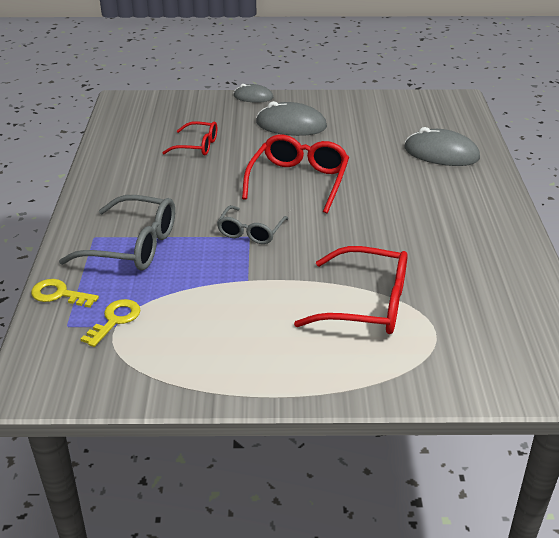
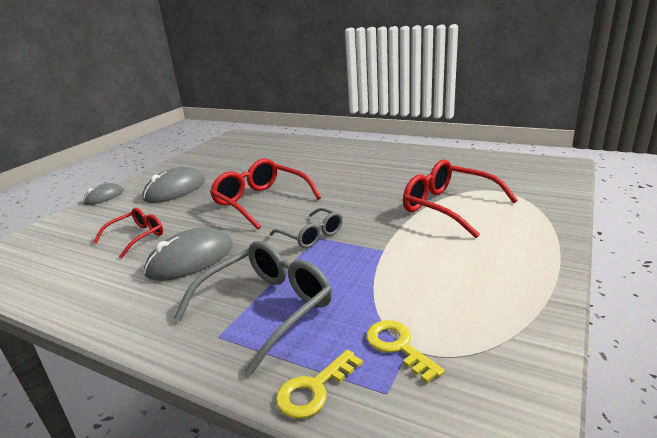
camera: 60 degrees left, 10 degrees down
(365, 304) = (449, 207): red glasses -> red glasses turned 90 degrees counterclockwise
(441, 153) = (290, 150): grey mouse -> grey mouse (190, 259)

